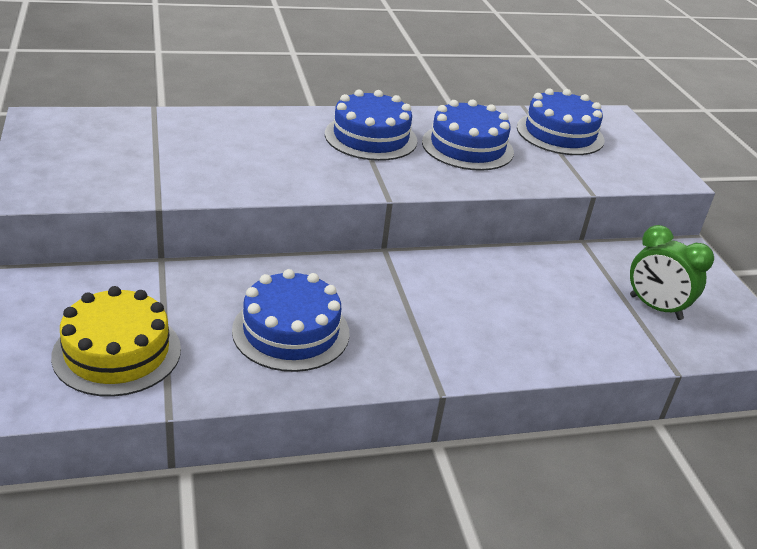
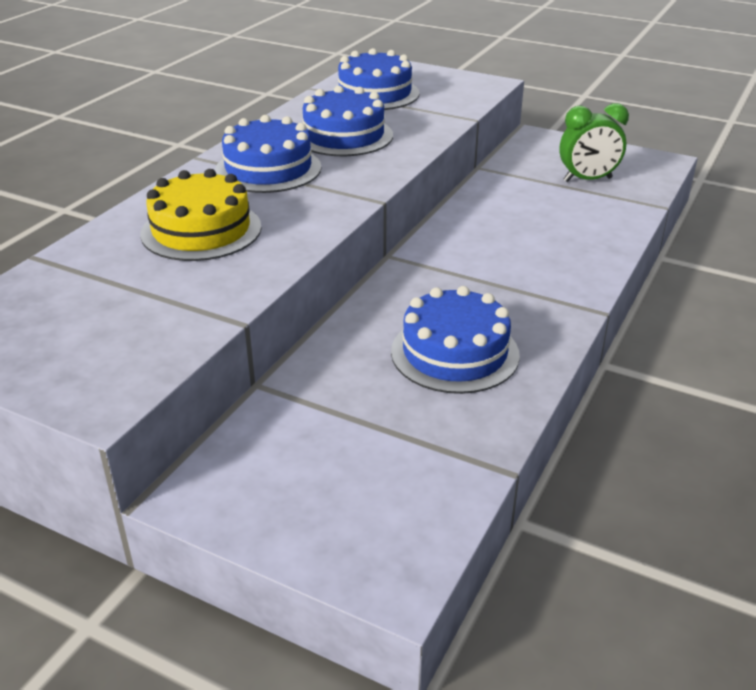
camera: 45 degrees left, 0 degrees up
(117, 352) = (384, 471): yellow cake -> yellow cake (201, 230)

